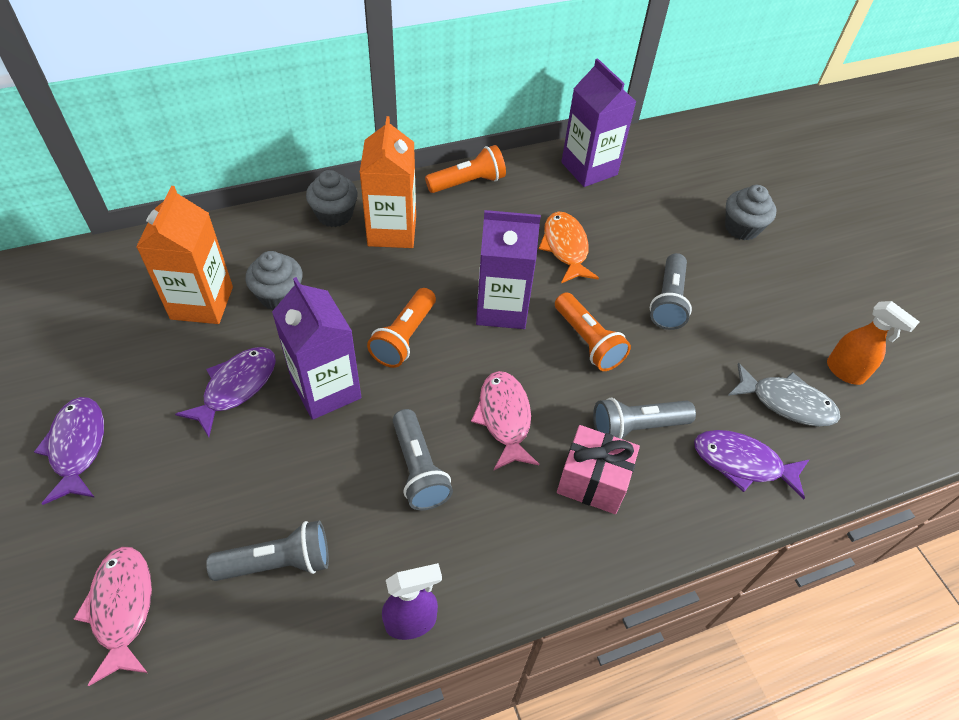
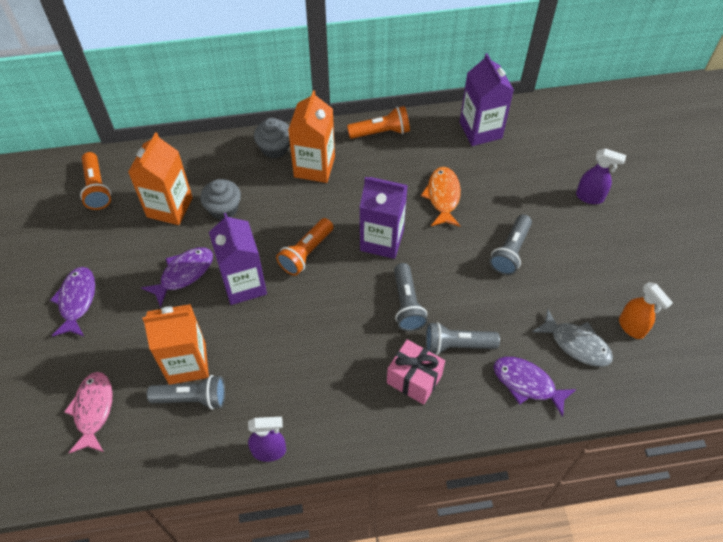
camera: 15 degrees right, 5 degrees up
(262, 511) = (187, 363): none -> orange carton
(418, 469) = (295, 351): grey flashlight -> grey flashlight (407, 304)
(504, 418) = (363, 324): pink fish -> none
(588, 341) = (439, 275): orange flashlight -> orange flashlight (97, 188)
(741, 228) = (590, 197): grey cupcake -> purple spray bottle

